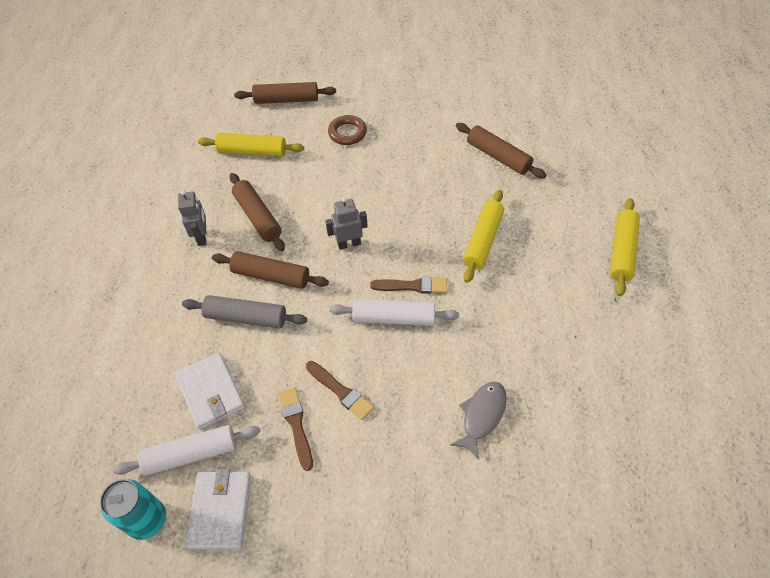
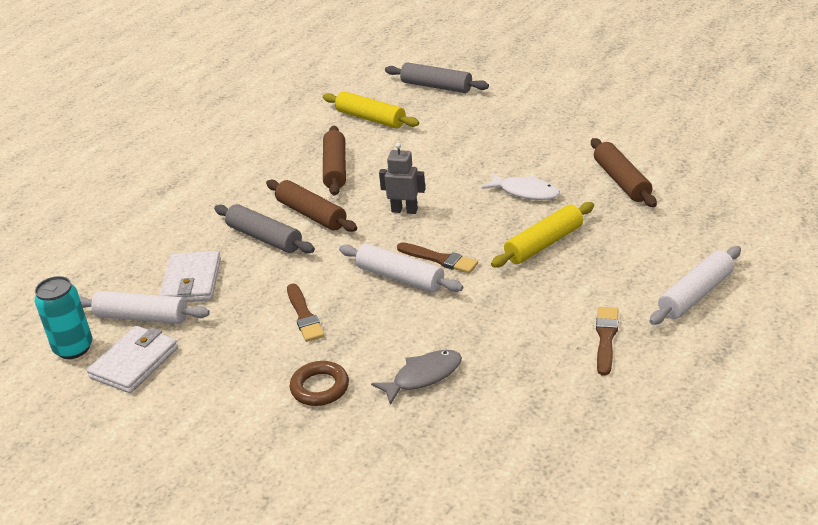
camera: 30 degrees right, 20 degrees down
(202, 237) = (273, 170): grey robot -> none
(286, 100) = (436, 86): brown rolling pin -> grey rolling pin
(296, 425) = (245, 326): brown brush -> brown brush (606, 338)
(347, 133) = (475, 125): brown ring -> brown ring (320, 388)
(433, 191) = (525, 192): none -> white fish
(622, 251) = (695, 294): yellow rolling pin -> white rolling pin

